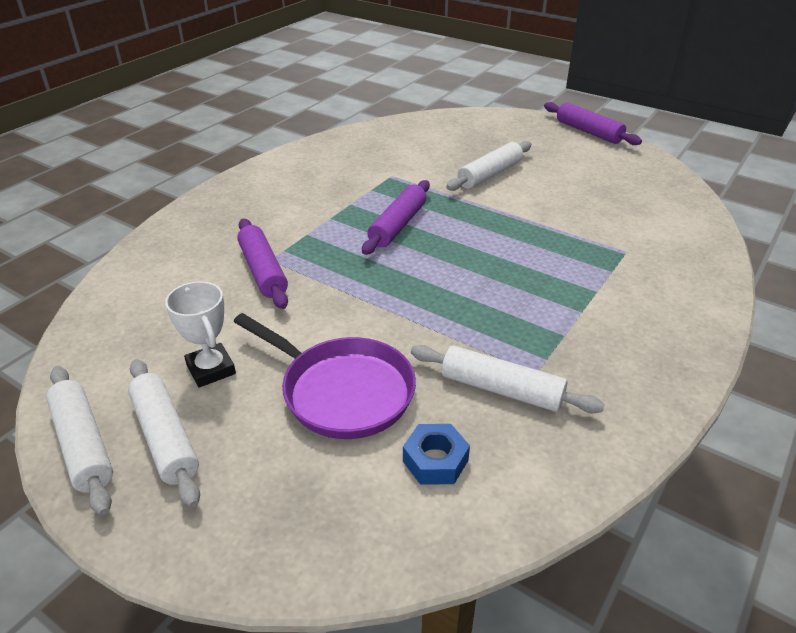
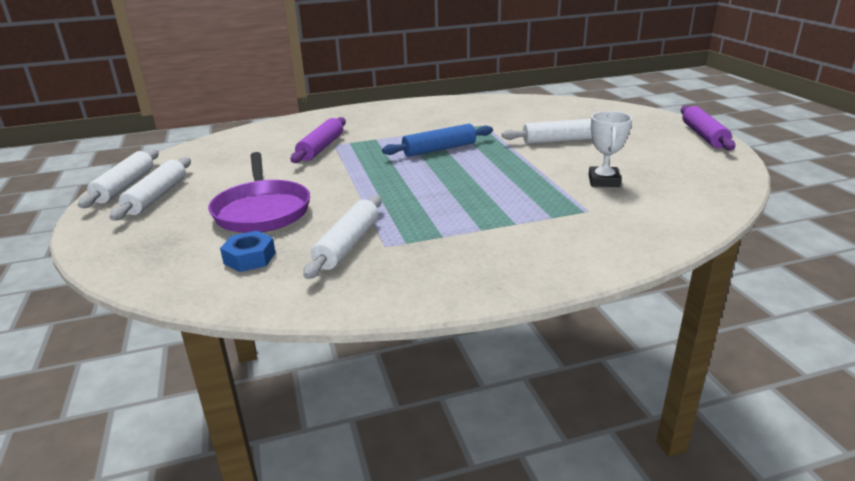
camera: 40 degrees right, 10 degrees down
(211, 369) = (221, 179): white trophy -> white trophy (603, 181)
(398, 225) = (439, 149): purple rolling pin -> blue rolling pin
(501, 389) = (347, 245): white rolling pin -> white rolling pin turned 45 degrees clockwise

